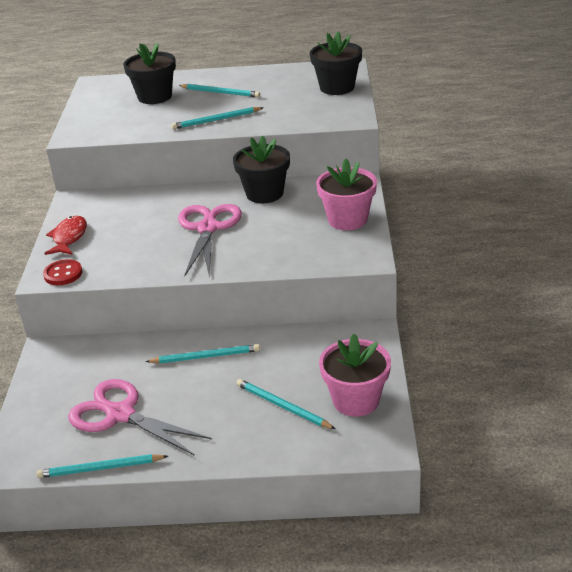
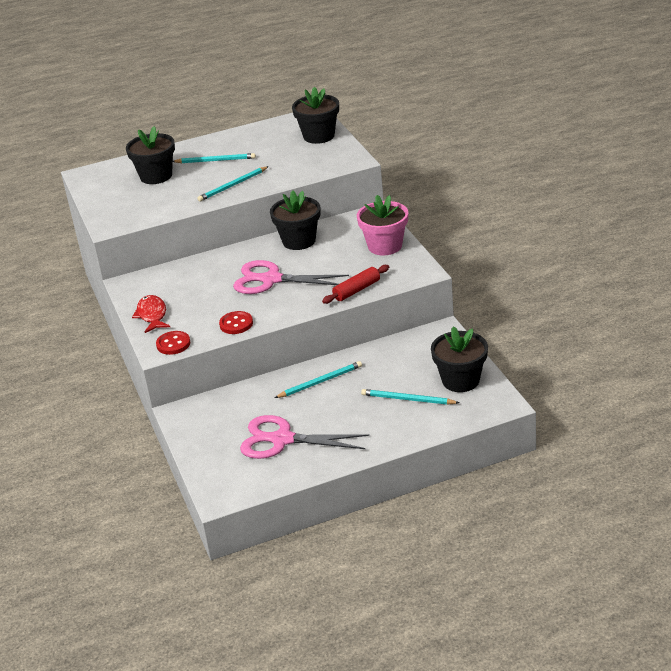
camera: 20 degrees left, 0 degrees up
(100, 468) = (296, 479): turquoise pencil -> none
(138, 268) = (236, 324): none -> red button
(208, 228) = (271, 280): pink scissors -> pink scissors turned 60 degrees counterclockwise
(284, 262) = (356, 290): none -> red rolling pin
(356, 400) = (460, 380): pink flower pot -> black flower pot

